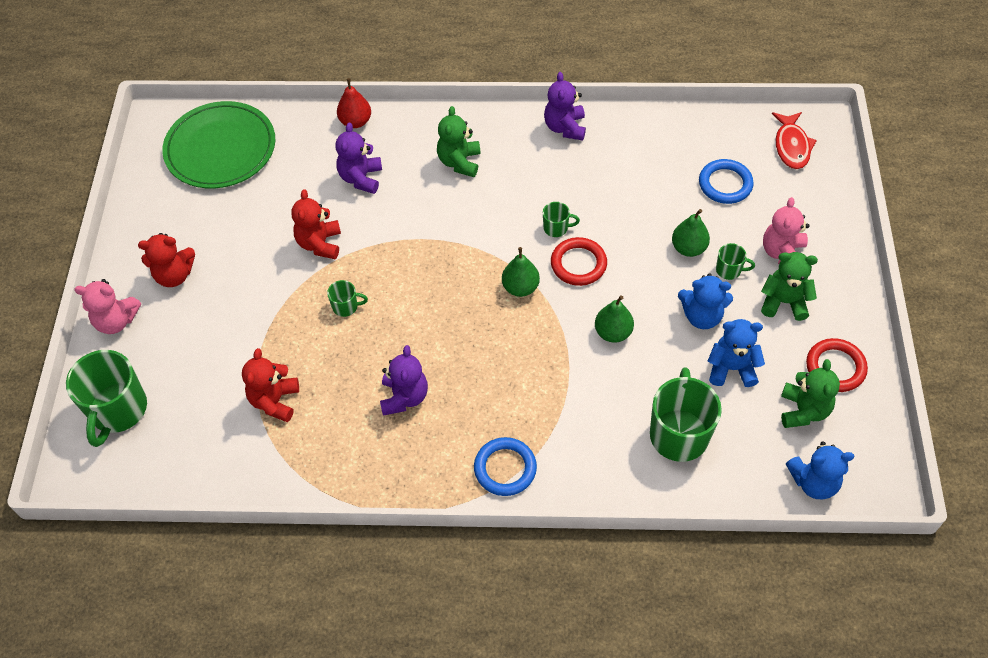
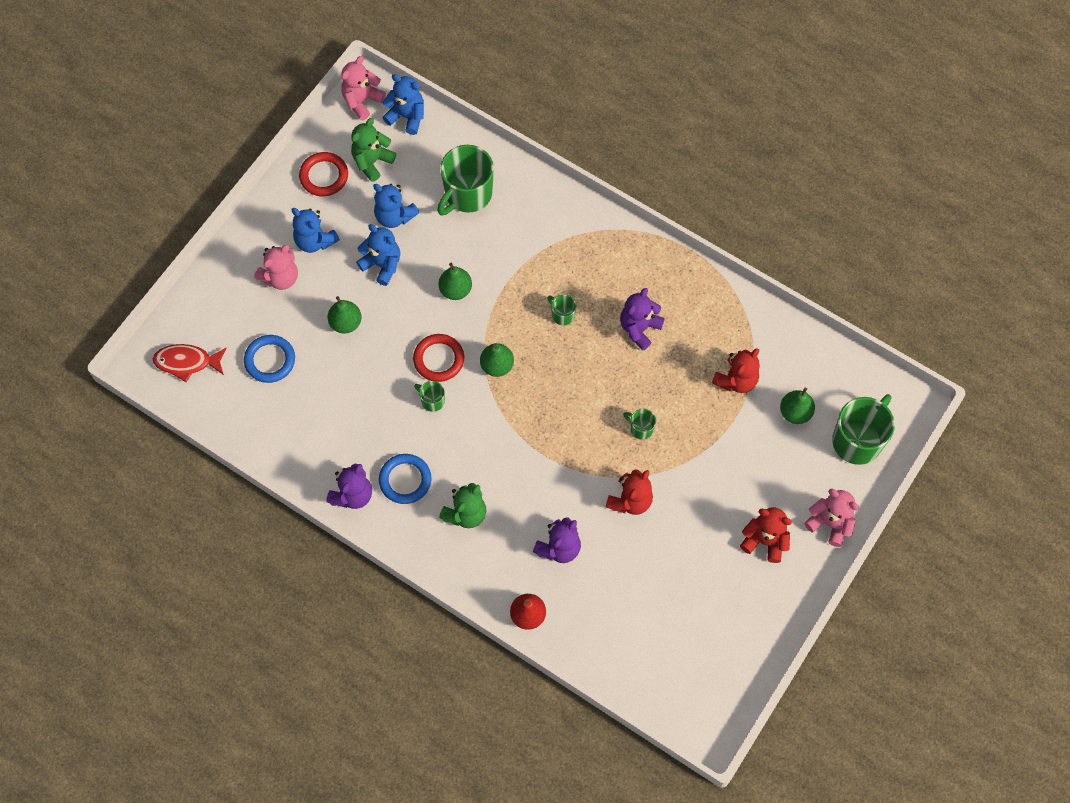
camera: 150 degrees left, 10 degrees up
(196, 402) = (795, 412): none -> green pear
(220, 149) = (665, 658): green plate -> none
(505, 468) = (601, 238): blue ring -> blue ring (405, 480)
(729, 270) = (331, 287): green mug -> green mug (562, 315)
(784, 302) = (315, 241): green teddy bear -> blue teddy bear
(791, 146) = (187, 362): red fish -> red fish turned 120 degrees counterclockwise
(875, 470) = (362, 101): none -> pink teddy bear

